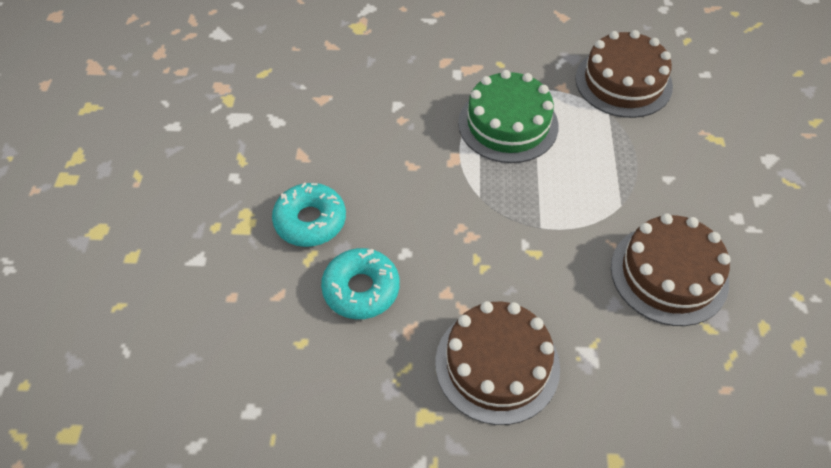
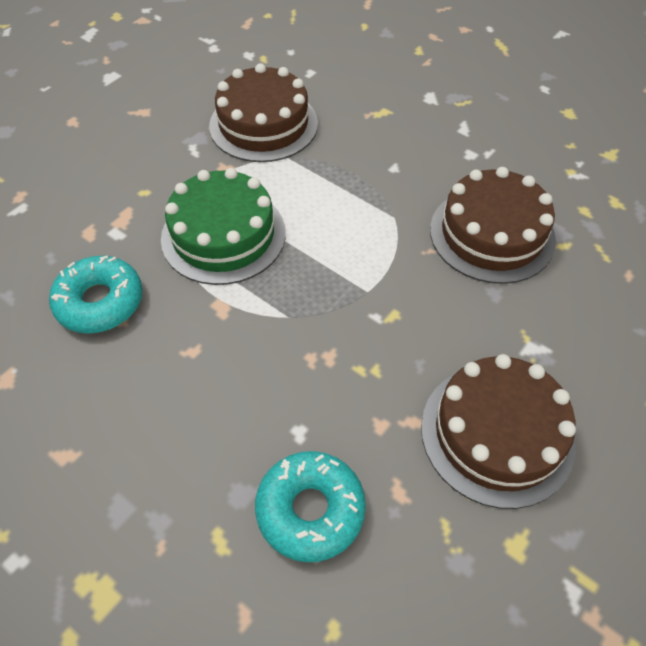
camera: 55 degrees left, 0 degrees up
(310, 221) = (169, 507): turquoise donut -> turquoise donut (100, 302)

